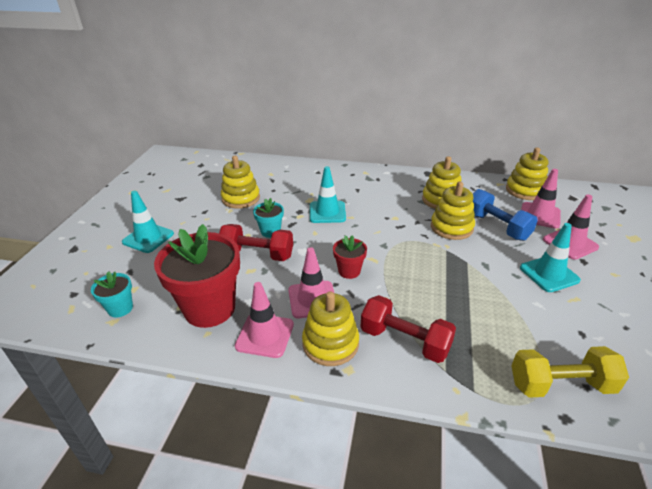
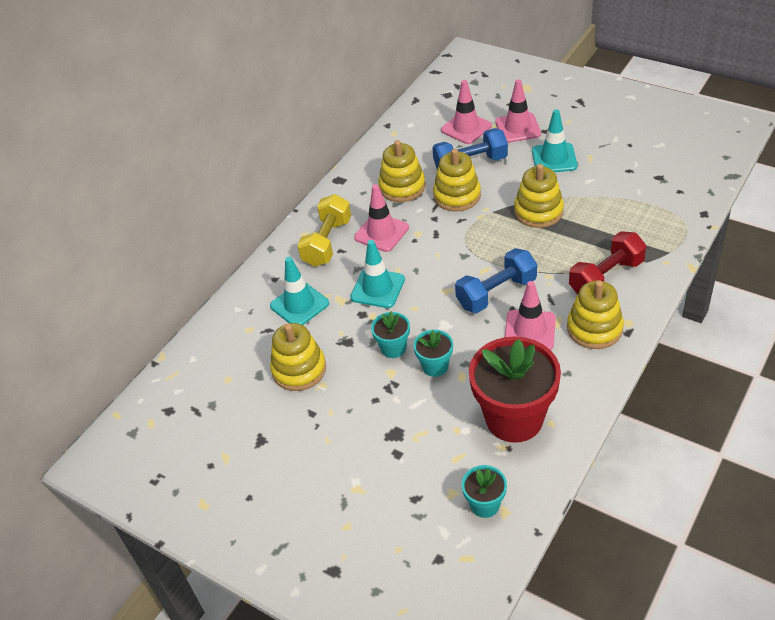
camera: 65 degrees left, 10 degrees up
(148, 238) = (348, 479): turquoise traffic cone -> turquoise traffic cone (299, 305)
(257, 255) = (435, 366): red dumbbell -> turquoise flower pot
(265, 335) = (569, 376): pink traffic cone -> pink traffic cone (381, 233)
(349, 271) = (496, 293): red flower pot -> blue dumbbell
(525, 190) = (417, 120): yellow stacking toy -> yellow stacking toy (538, 211)
(561, 385) = (675, 203): yellow dumbbell -> yellow dumbbell (327, 242)

